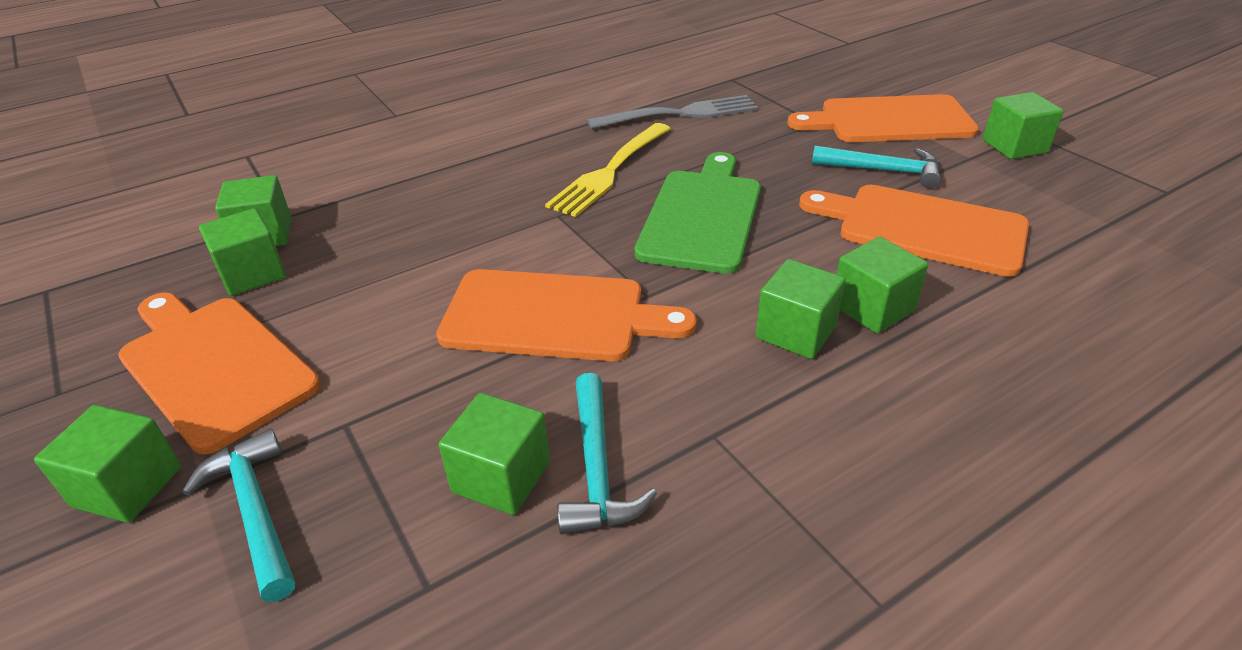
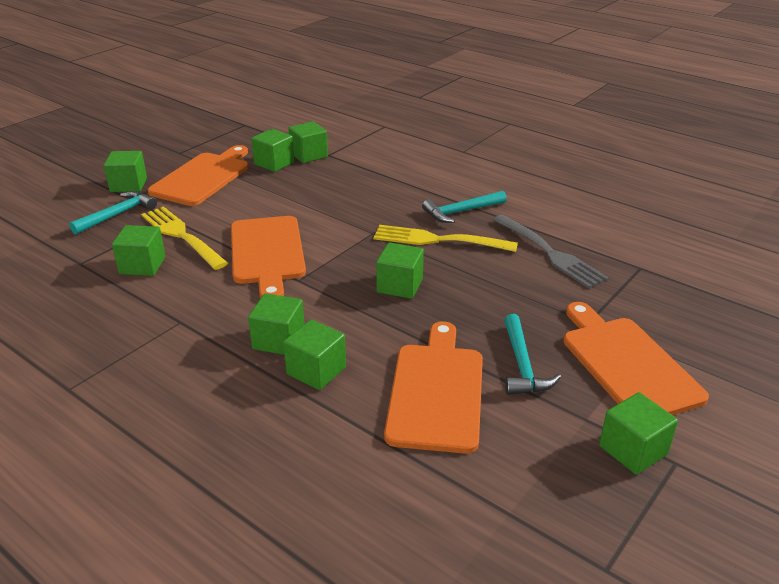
camera: 70 degrees right, 5 degrees down
(427, 412) = (182, 236): none -> yellow fork
(597, 468) = (151, 290): turquoise hammer -> turquoise hammer (461, 211)
(702, 216) = (400, 286): green cutting board -> green cube

